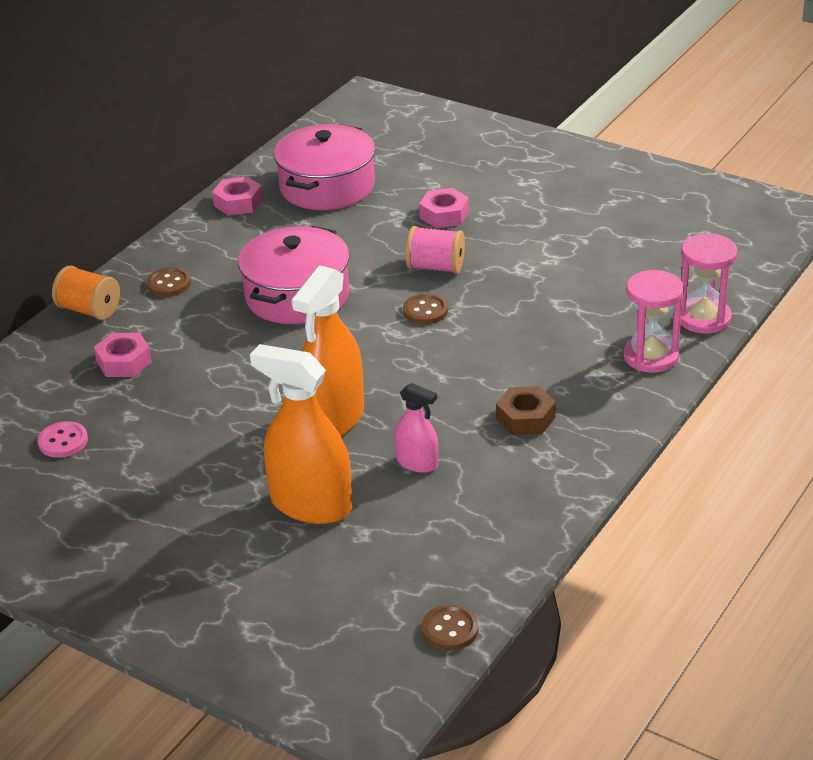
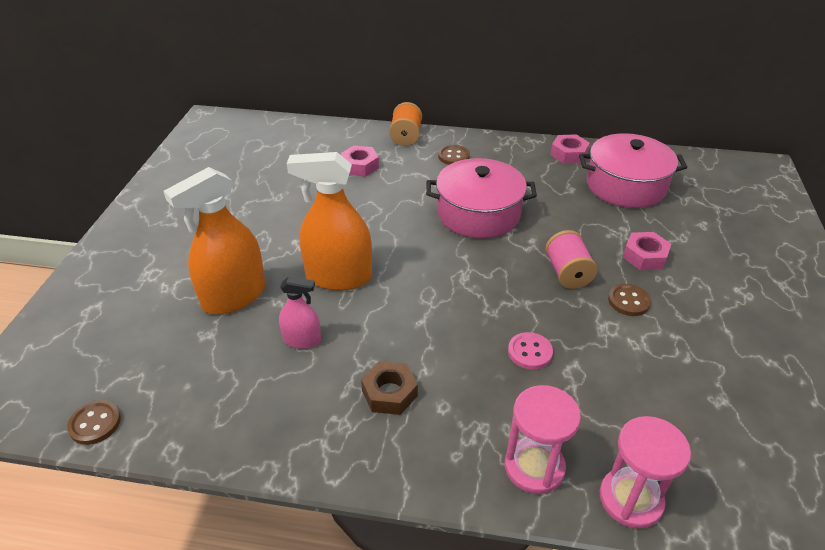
camera: 65 degrees right, 5 degrees up
(63, 441) = (269, 170): pink button -> pink button (530, 352)
(311, 505) = (234, 296): orange spray bottle -> orange spray bottle turned 135 degrees counterclockwise
(417, 463) = (302, 340): pink spray bottle -> pink spray bottle turned 90 degrees counterclockwise
(425, 311) = (503, 285): brown button -> brown button (628, 301)

